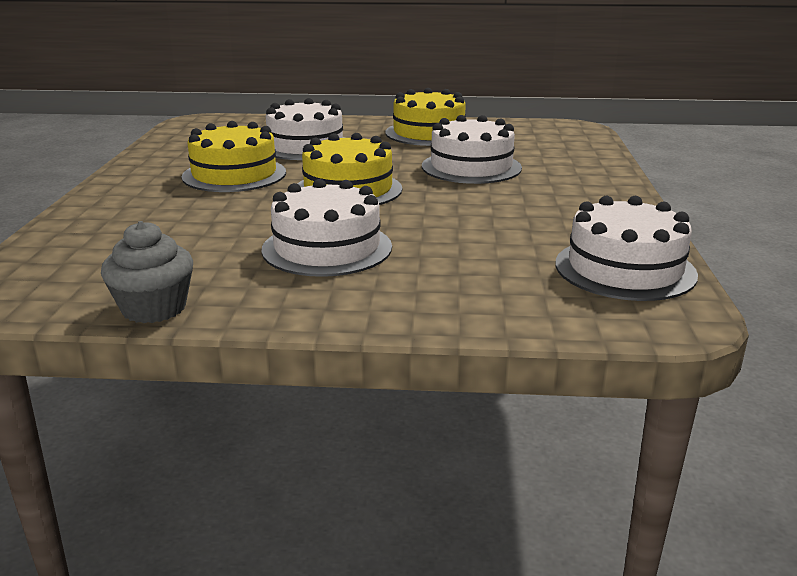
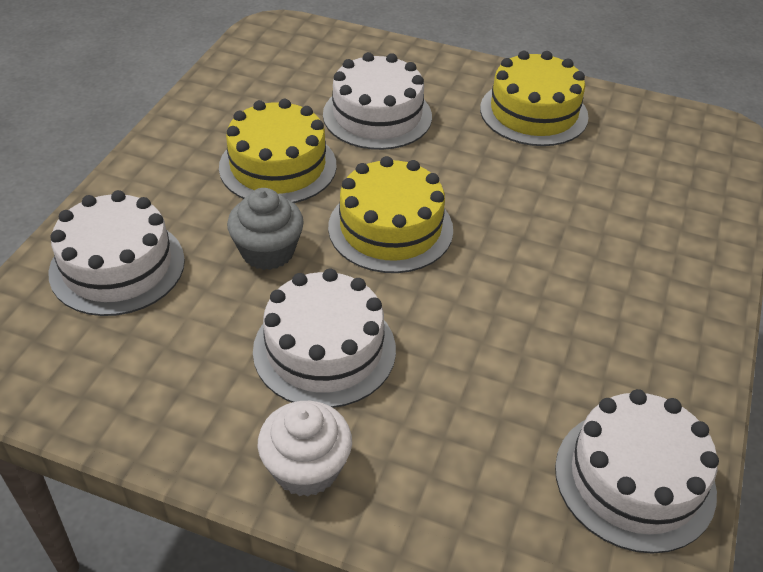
camera: 15 degrees right, 20 degrees up
(154, 308) = (120, 421): grey cupcake -> grey cupcake (268, 251)
(347, 305) = (306, 468): none -> white cupcake
(471, 167) = (552, 207): white cake -> white cake (117, 266)

